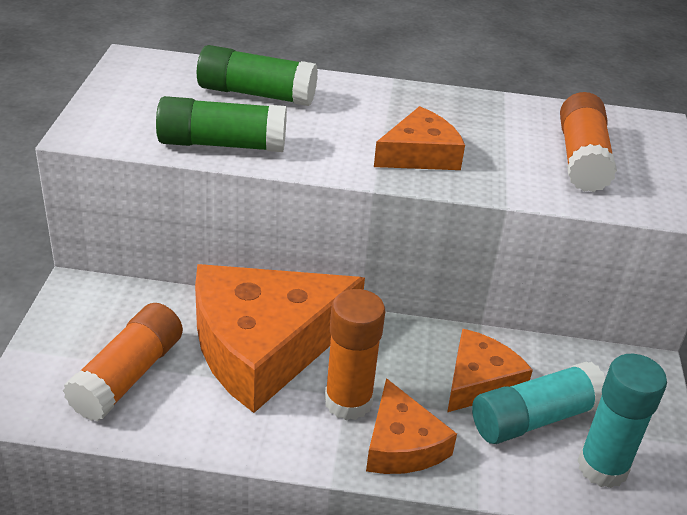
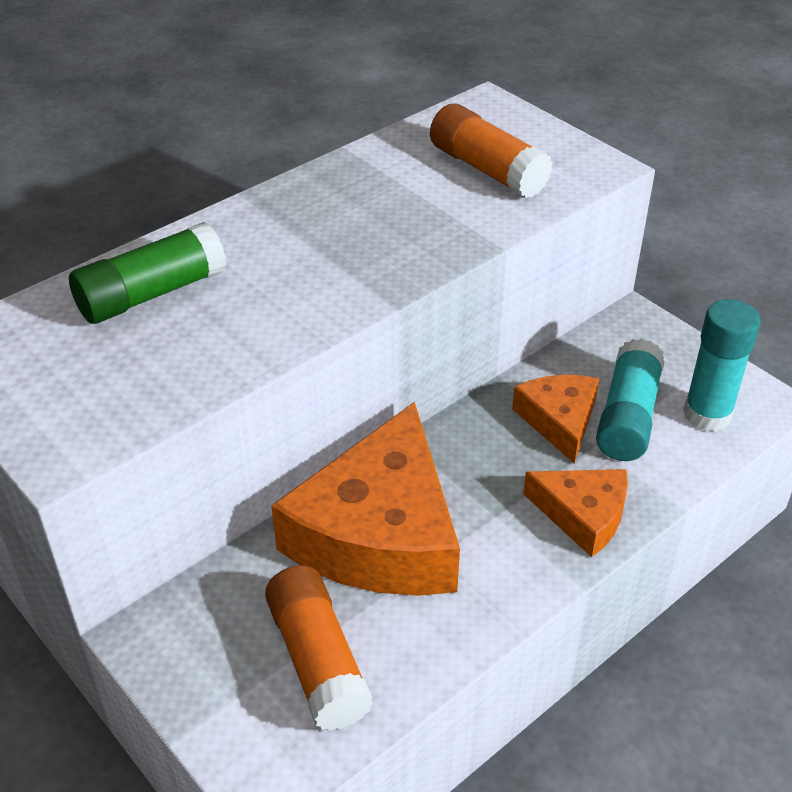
camera: 45 degrees left, 5 degrees up
(221, 144) = (210, 365): green glue stick -> none
(348, 402) = (504, 518): orange glue stick -> none
(420, 154) = (378, 251): orange cheese -> none

